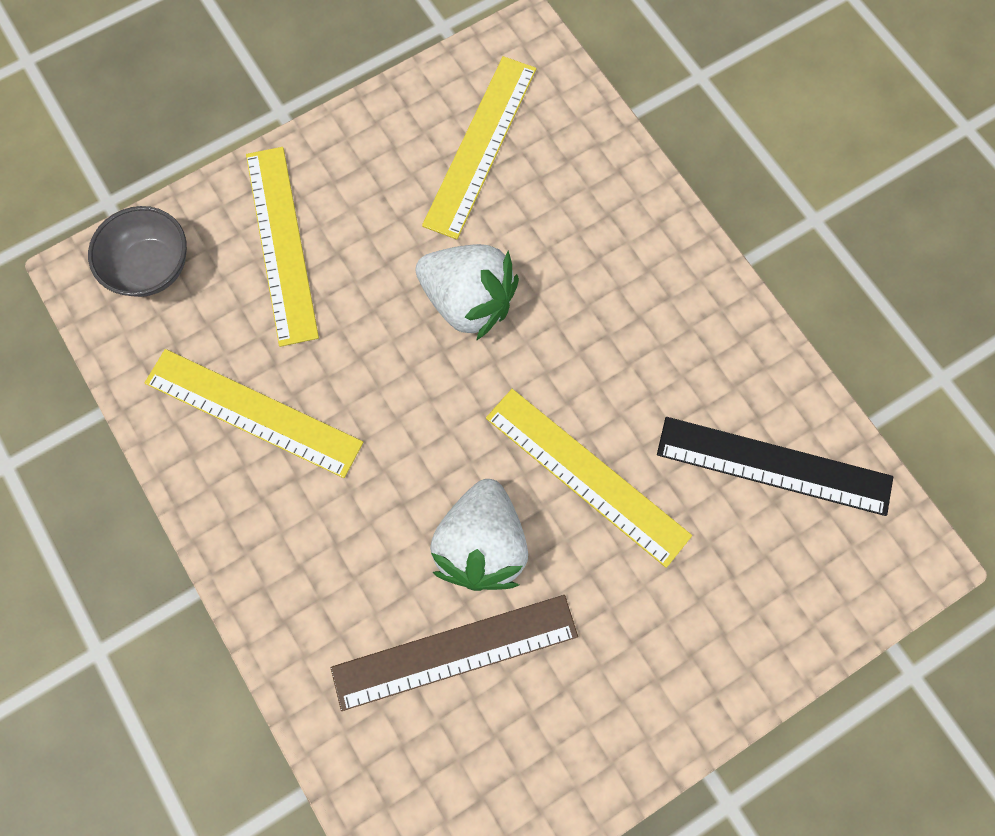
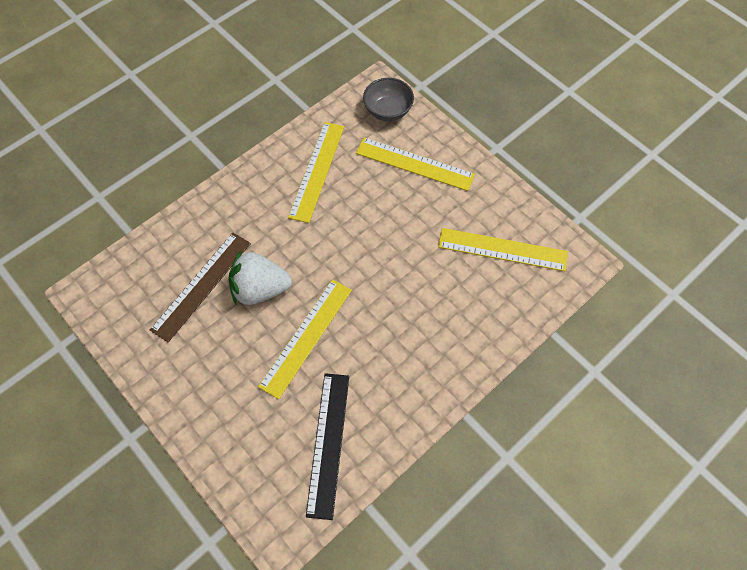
camera: 80 degrees right, 10 degrees down
(281, 244) = (414, 164): yellow ruler -> yellow ruler turned 45 degrees clockwise
(454, 651) = (201, 285): brown ruler -> brown ruler turned 60 degrees clockwise
(468, 301) = (400, 259): white strawberry -> none

